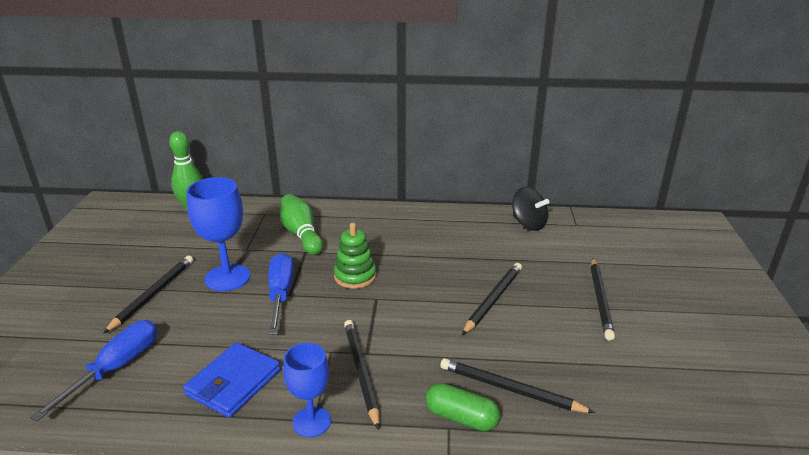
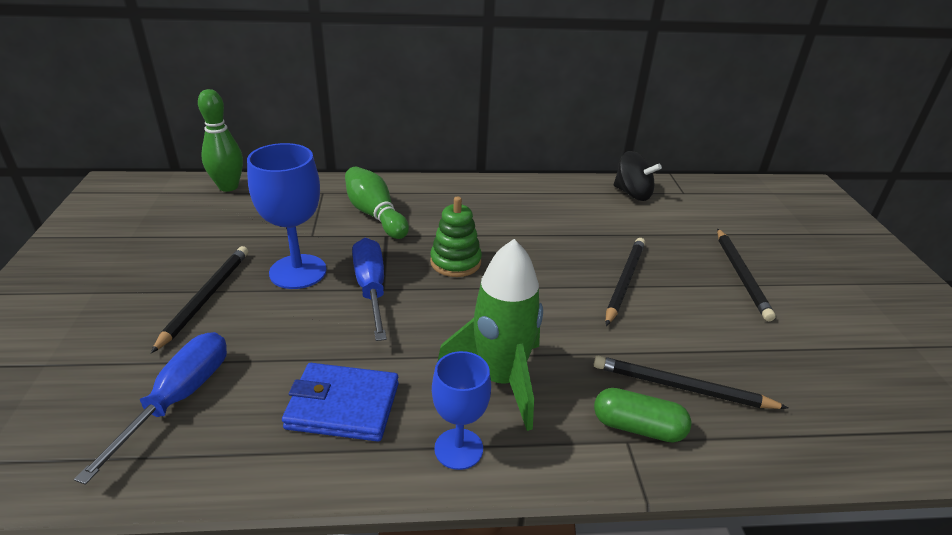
camera: 10 degrees left, 5 degrees up
(233, 383) = (343, 406): blue wallet -> blue wallet turned 75 degrees clockwise
(361, 372) = (500, 380): black pencil -> green rocket

